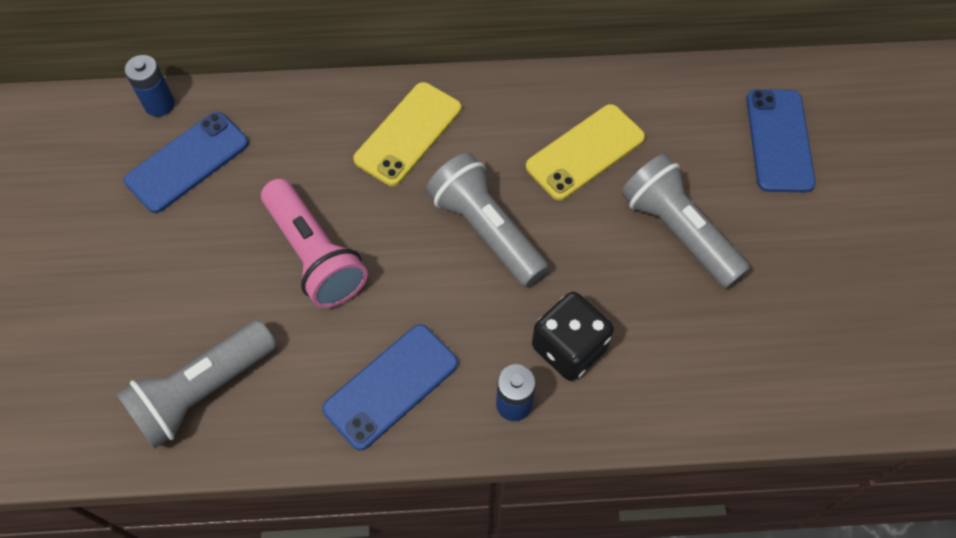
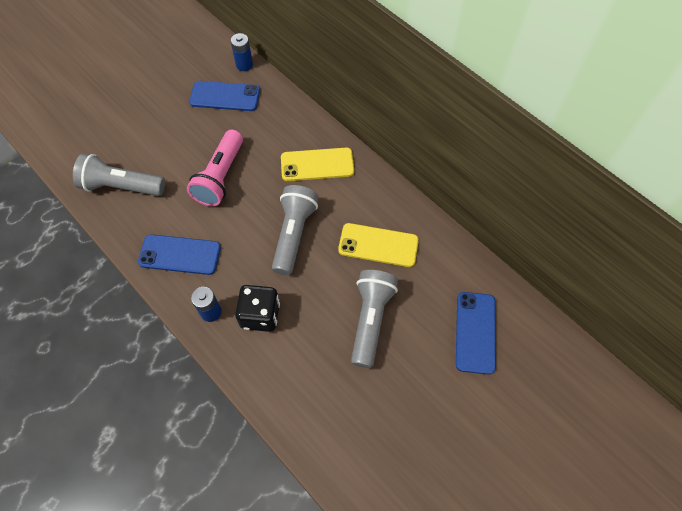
camera: 50 degrees right, 0 degrees up
(779, 140) = (475, 332): blue phone -> blue phone turned 45 degrees counterclockwise

